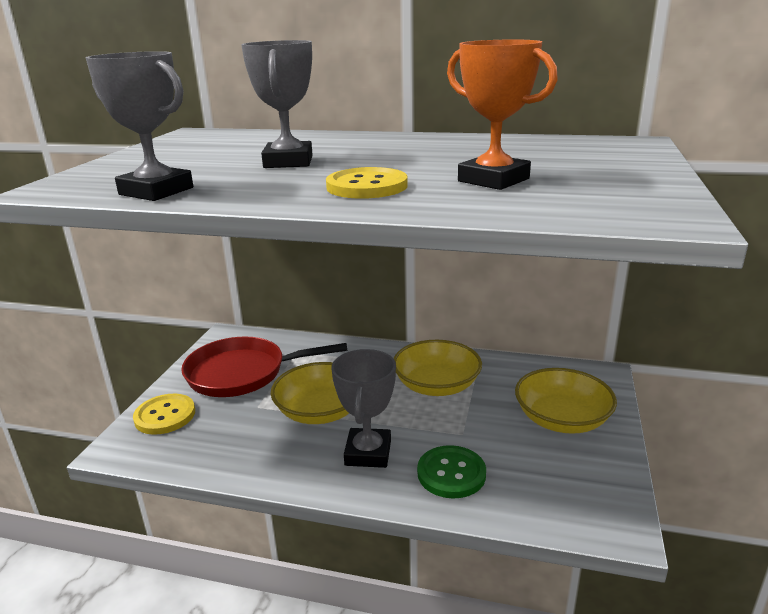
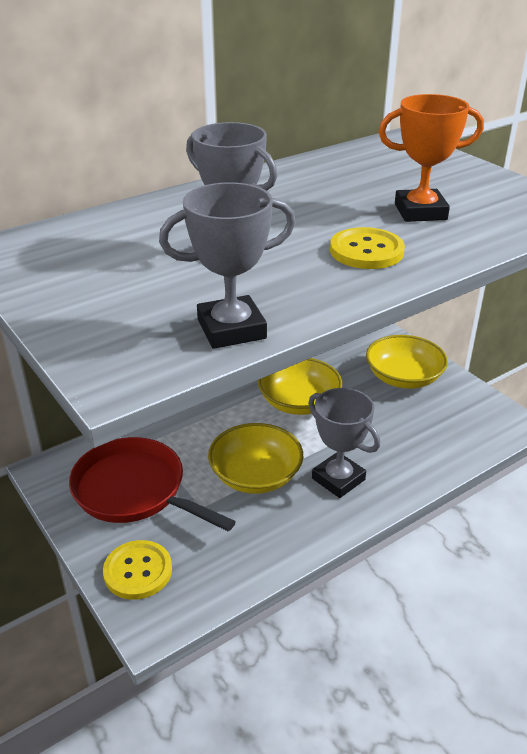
camera: 50 degrees left, 10 degrees up
(243, 373) = (135, 491): red pan -> red pan turned 90 degrees clockwise
(451, 473) = (404, 455): green button -> none

